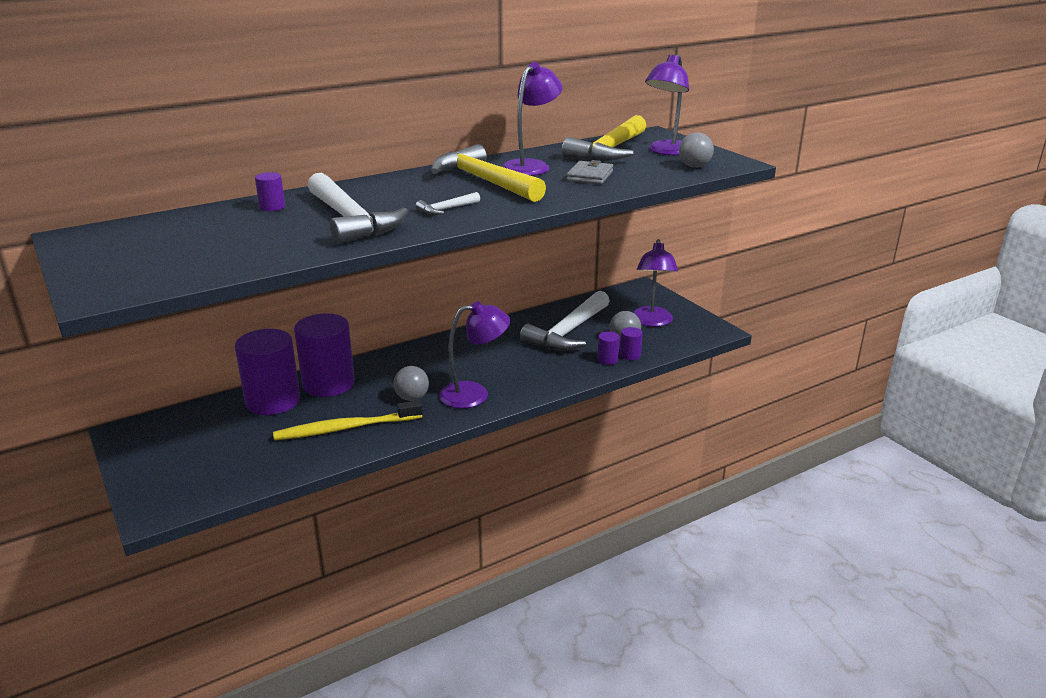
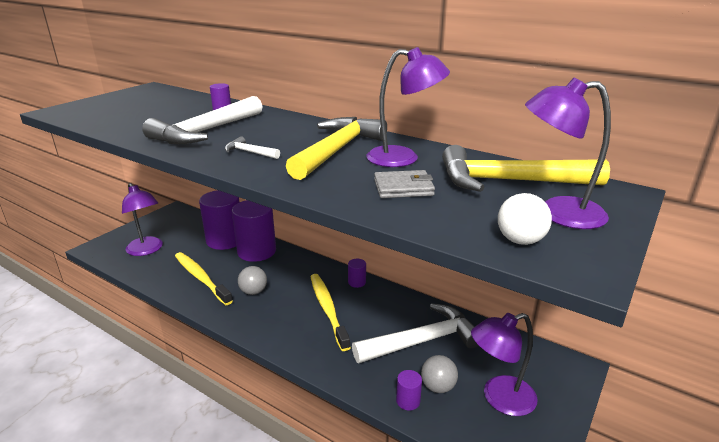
camera: 65 degrees right, 0 degrees up
(474, 394) = (274, 320): purple lamp -> purple lamp (147, 250)
(484, 363) = (327, 309): none -> yellow toothbrush
(568, 332) = (422, 341): white hammer -> white hammer turned 150 degrees clockwise
(607, 360) = (386, 385): purple cylinder -> purple cylinder (357, 282)
(694, 166) = (520, 241): grey ball -> white ball

